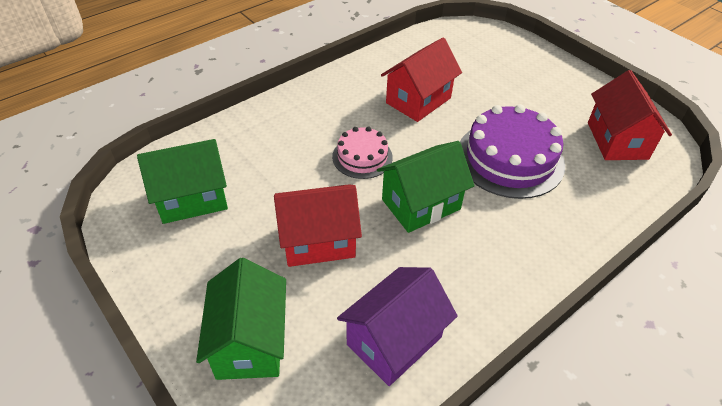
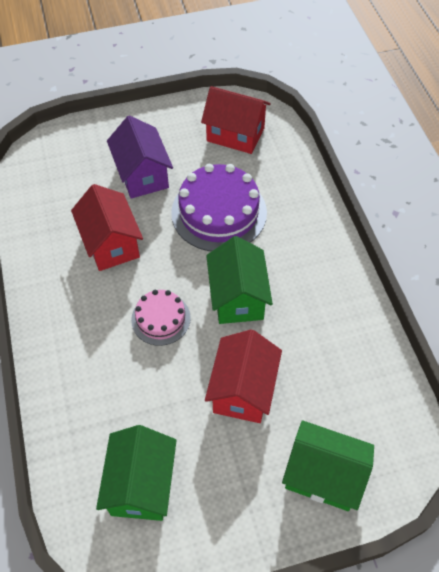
camera: 65 degrees left, 10 degrees up
(394, 341) = (358, 371): purple house -> purple house (142, 175)

